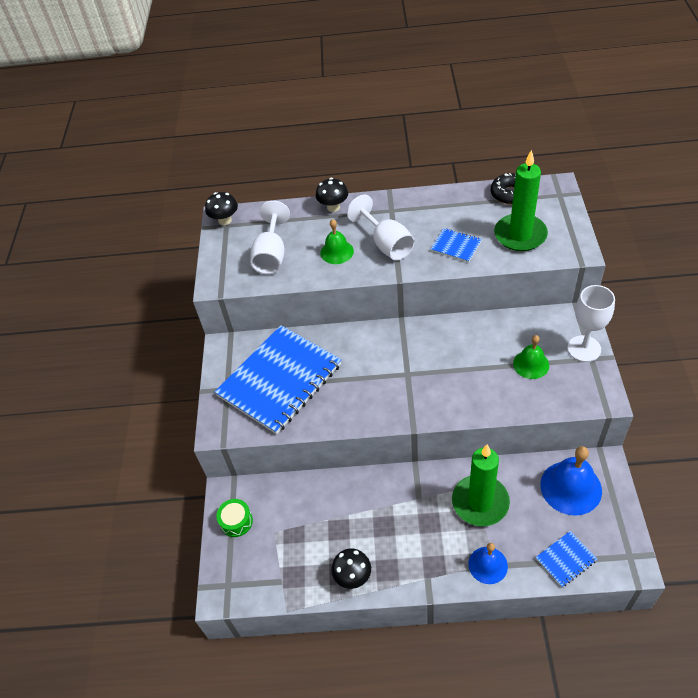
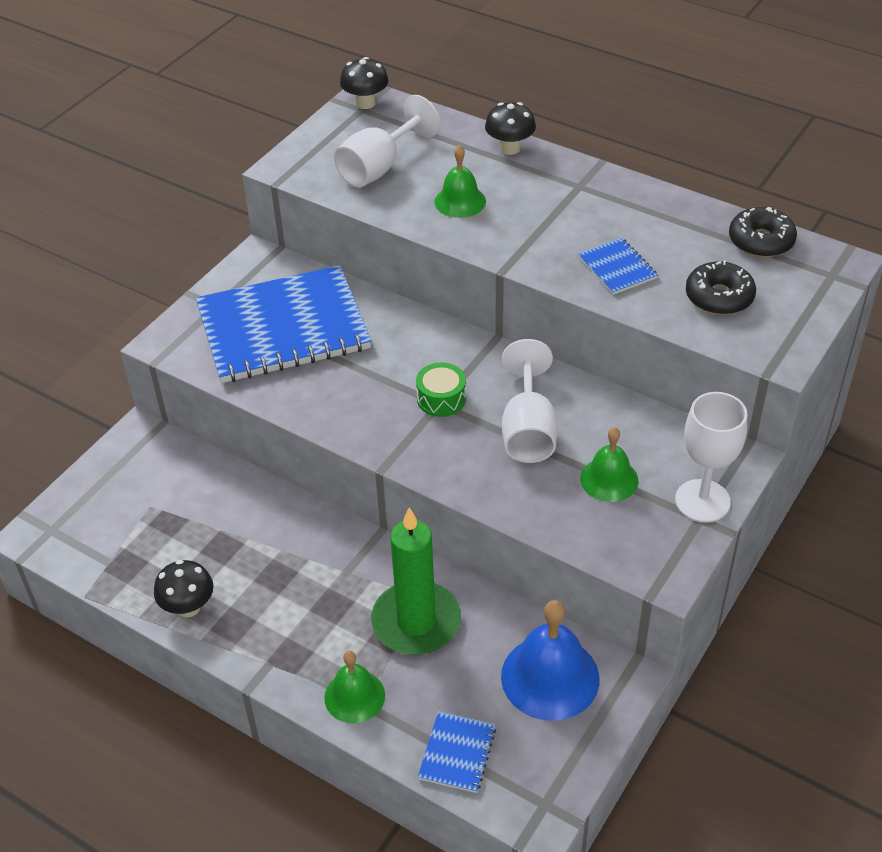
camera: 30 degrees right, 5 degrees down
(236, 521) = (121, 470): green drum -> green drum (441, 398)
(386, 244) = (530, 222): white goblet -> white goblet (528, 430)
(488, 565) = (354, 696): blue bell -> green bell
(520, 235) = (719, 297): green candle -> black donut
(565, 559) = (457, 753): blue notebook -> blue notebook turned 75 degrees counterclockwise

